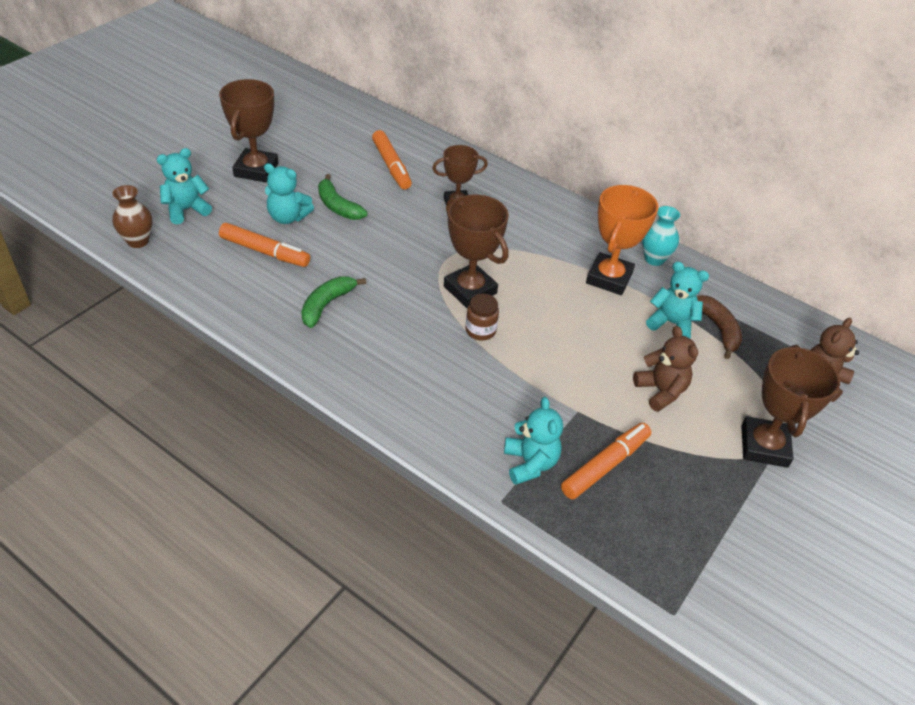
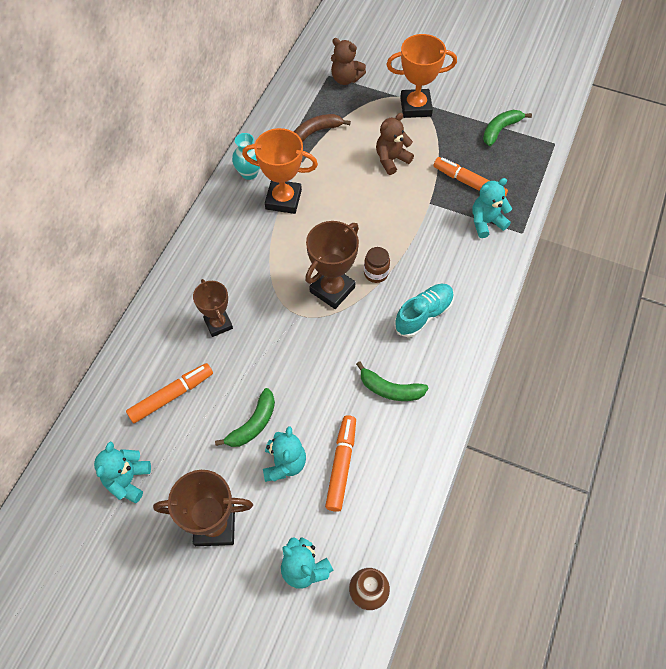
camera: 100 degrees left, 15 degrees up
(407, 357) = (423, 315): none -> turquoise shoe
(671, 323) = (321, 158): turquoise teddy bear -> turquoise teddy bear (128, 480)
(710, 542) = (500, 130): none -> green banana
(764, 446) = (415, 107): brown trophy -> orange trophy

